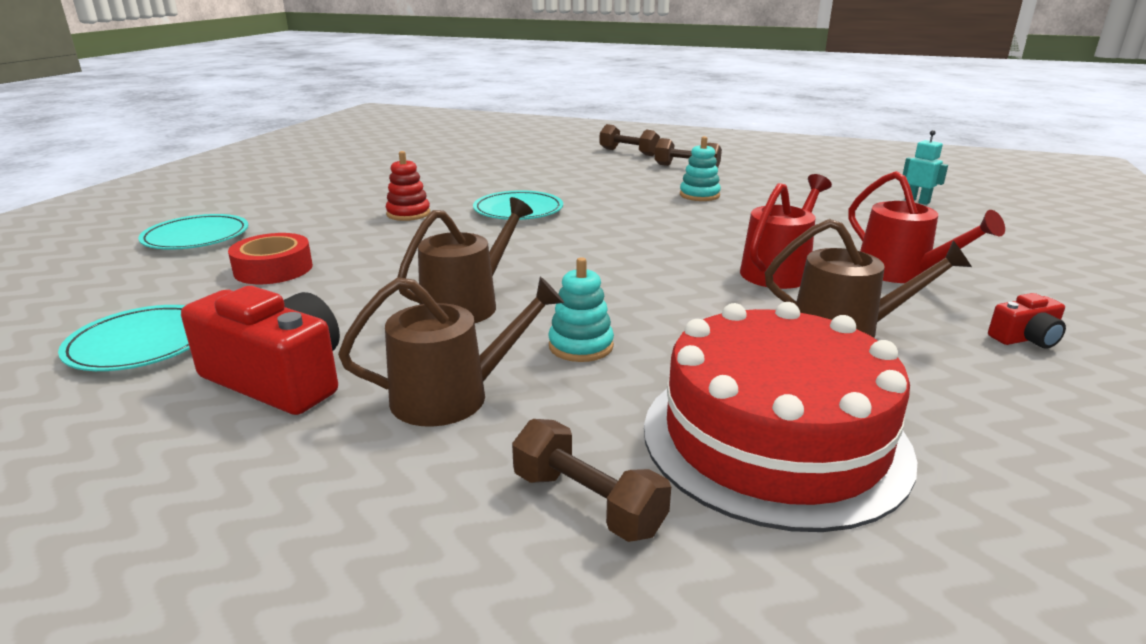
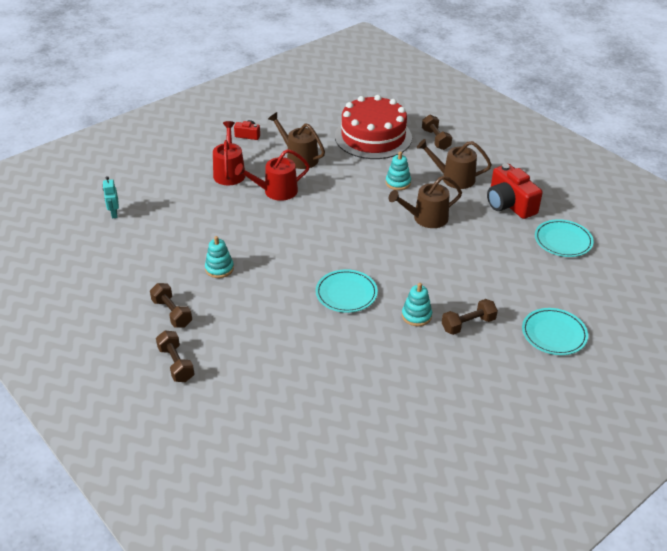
camera: 150 degrees left, 15 degrees up
(273, 269) = (508, 279): red tape -> none
(331, 221) = (468, 324): none -> brown dumbbell
(408, 214) = (416, 316): red stacking toy -> turquoise stacking toy

